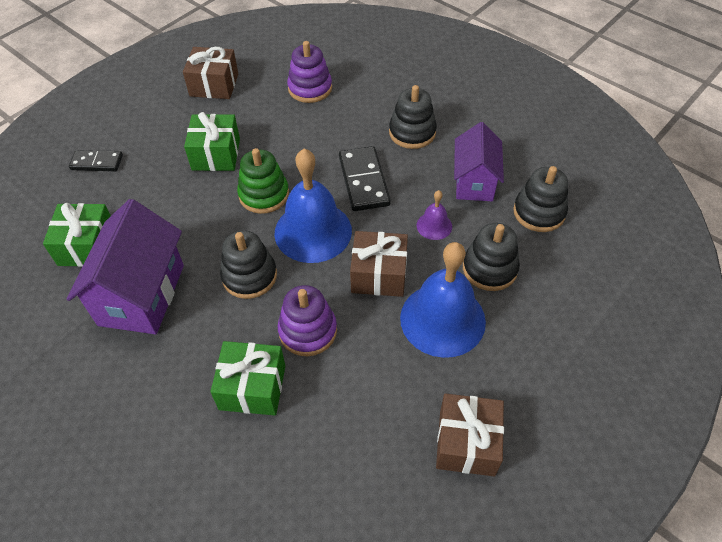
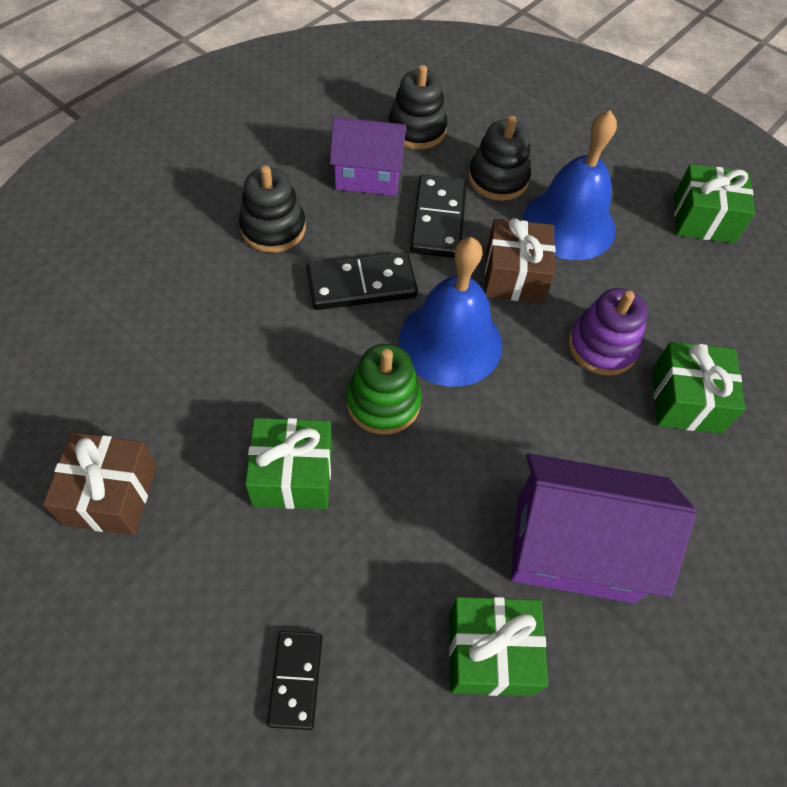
camera: 95 degrees left, 5 degrees up
(249, 276) = (529, 412): black stacking toy -> none
(310, 88) = (153, 347): purple stacking toy -> none
(434, 225) = (438, 219): purple bell -> black domino
(466, 443) = (703, 219): brown gift -> green gift

